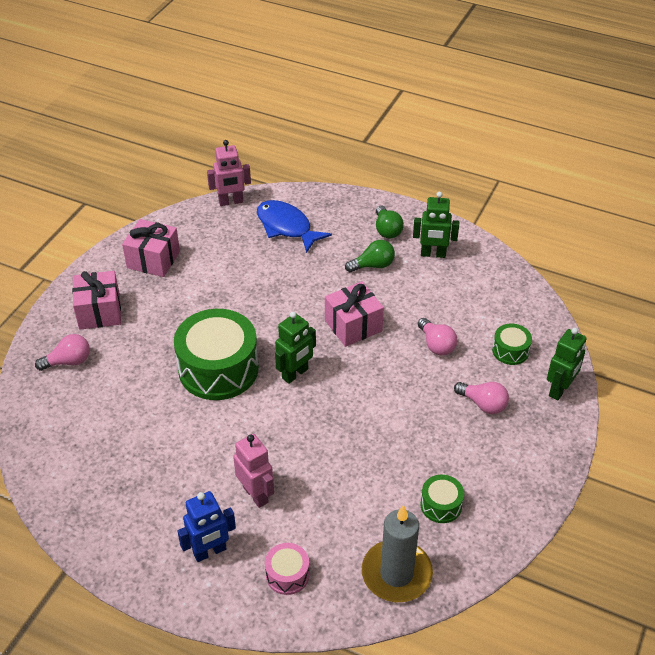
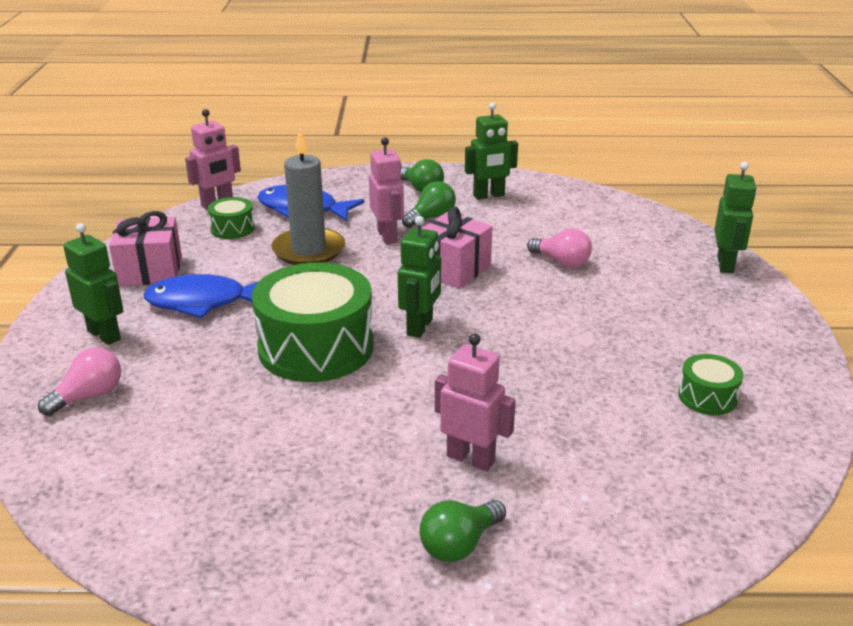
camera: 25 degrees left, 15 degrees down
(99, 312) = (104, 335): pink gift -> green robot
(172, 302) = (203, 302): none -> blue fish
(210, 552) = (459, 544): blue robot -> green light bulb
(287, 575) = (590, 533): pink drum -> none
(329, 276) = (387, 236): none -> pink robot
(396, 573) = (725, 482): grey candle -> grey candle (308, 250)
(483, 404) = (661, 296): pink light bulb -> none
(510, 351) = (644, 248): green drum -> green drum (232, 228)

